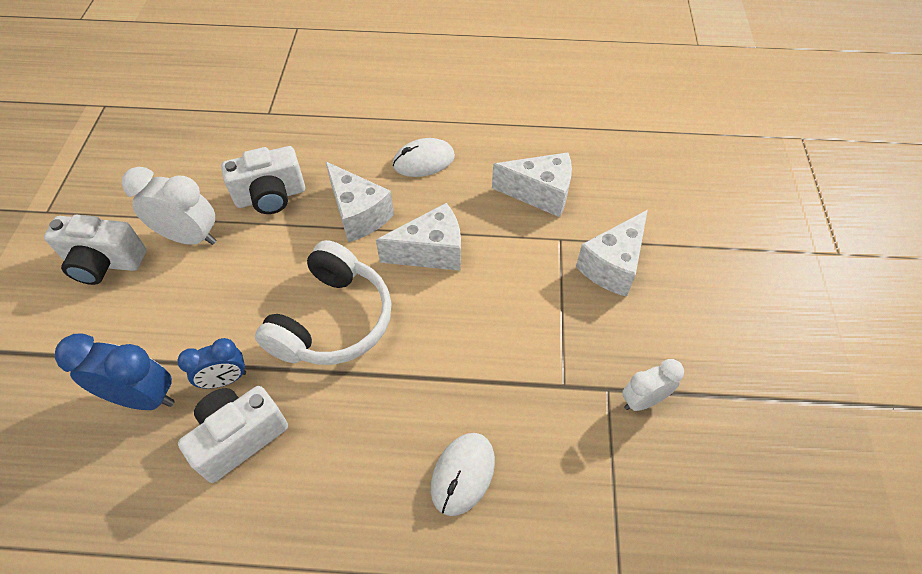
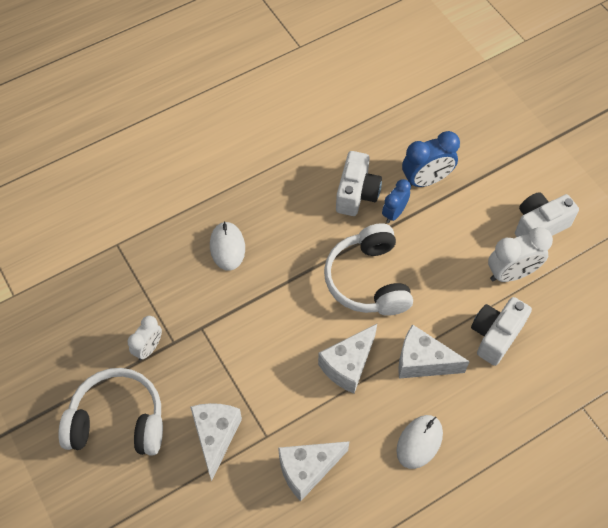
camera: 145 degrees right, 5 degrees up
(716, 339) = (118, 421): none -> white headphones

